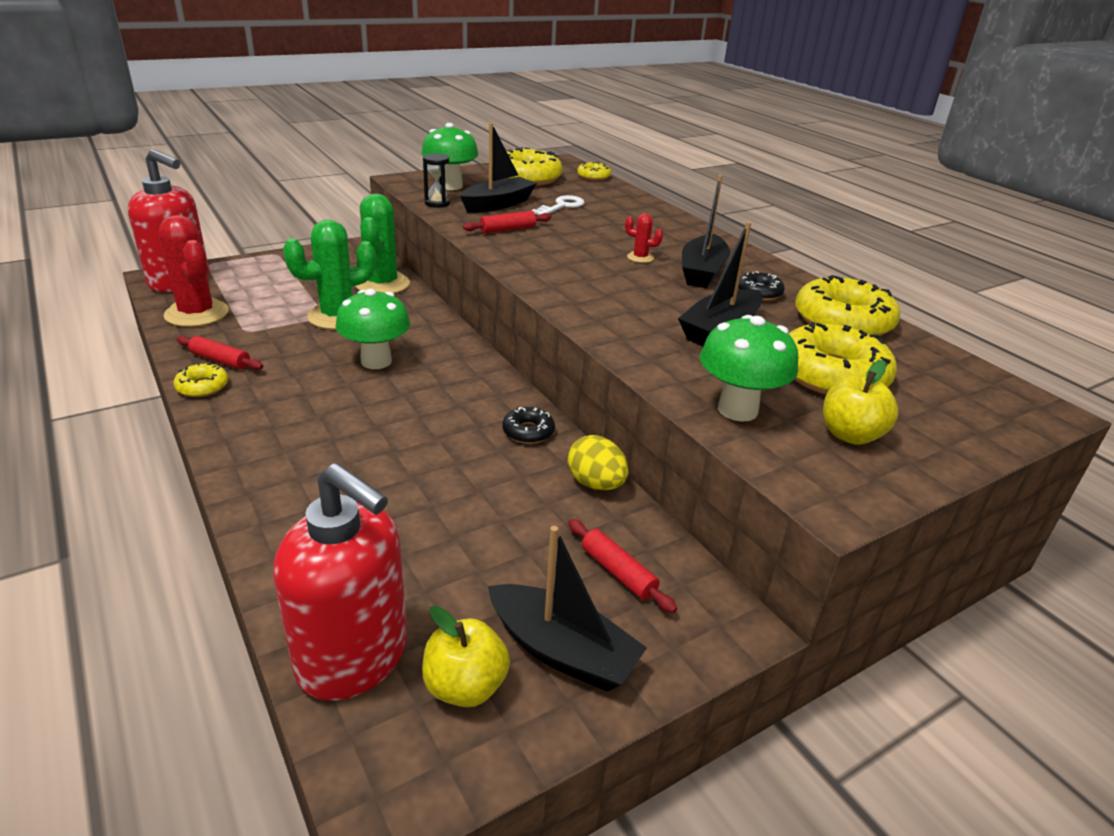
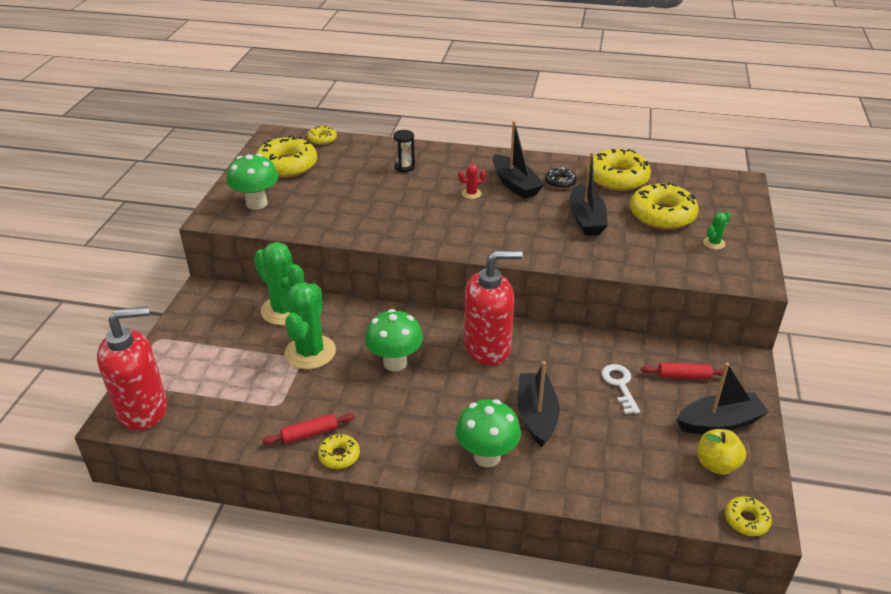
camera: 45 degrees left, 5 degrees up
(197, 313) = (217, 420): red cactus -> none
(354, 657) = (669, 493): red soap dispenser -> red soap dispenser (488, 347)
(368, 777) = (746, 520): none -> yellow donut
(437, 203) = (283, 224): black hourglass -> black hourglass (404, 167)
(498, 204) = (319, 201): black boat -> black boat (536, 415)
(508, 229) = (368, 218): red rolling pin -> none
(528, 432) = (541, 341): black donut -> none
(562, 206) = (357, 179): white key -> white key (620, 385)
(595, 484) = (611, 344): yellow egg -> none
(737, 410) = (665, 261): green mushroom -> green mushroom (487, 456)
(850, 435) = (714, 243): yellow apple -> green cactus

